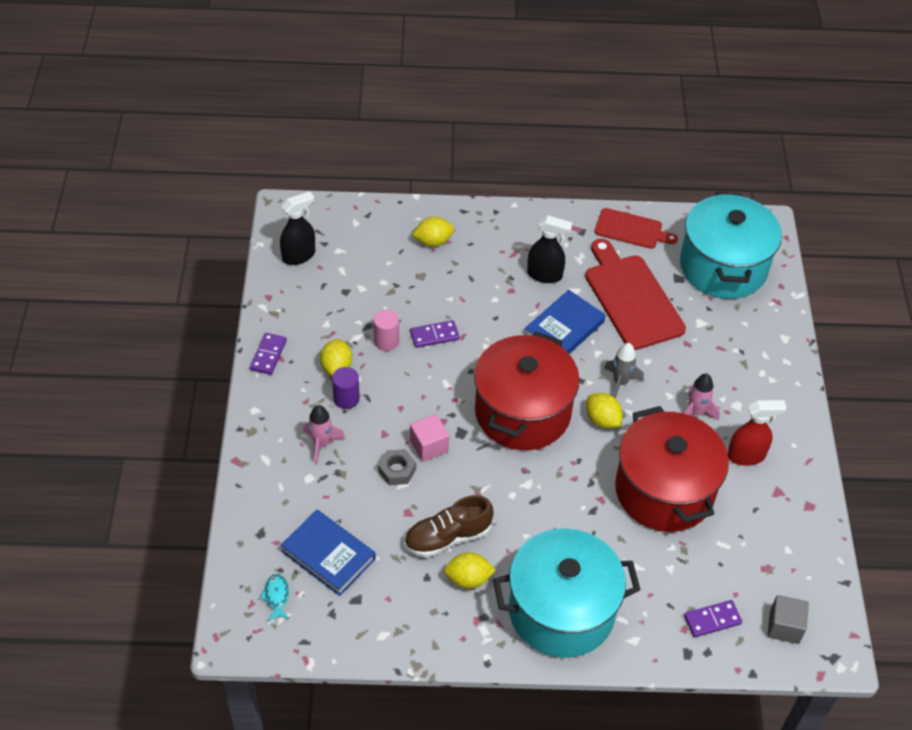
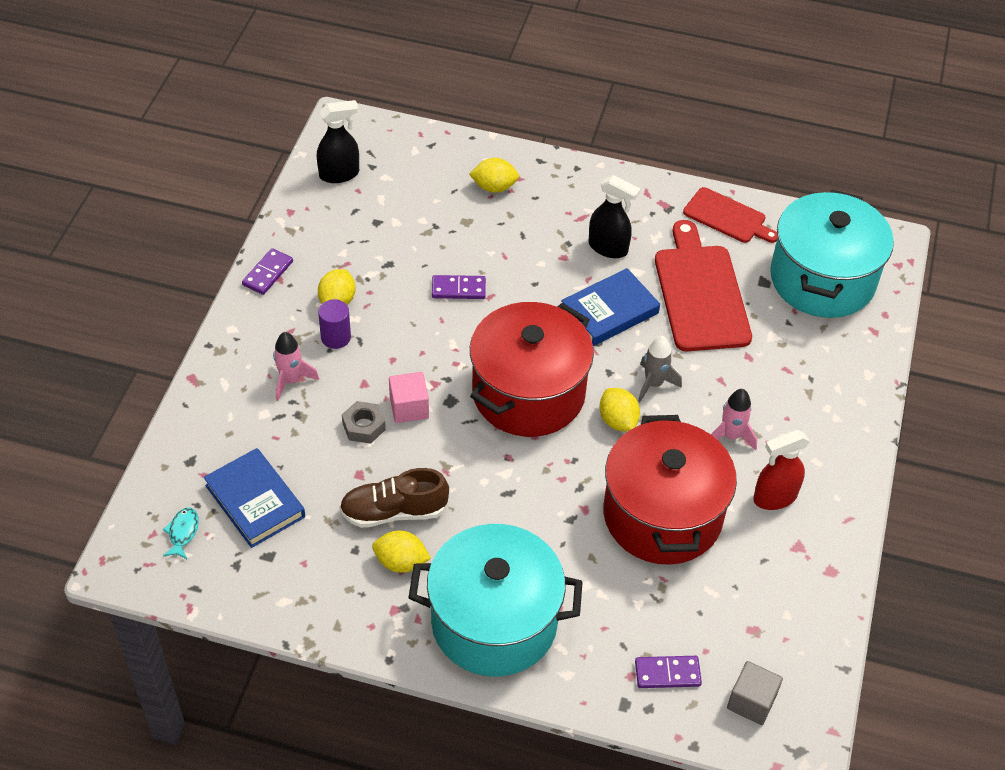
camera: 15 degrees right, 0 degrees up
(386, 341) = (402, 284): pink cylinder -> none
(746, 456) = (774, 497): red spray bottle -> red spray bottle turned 150 degrees clockwise

